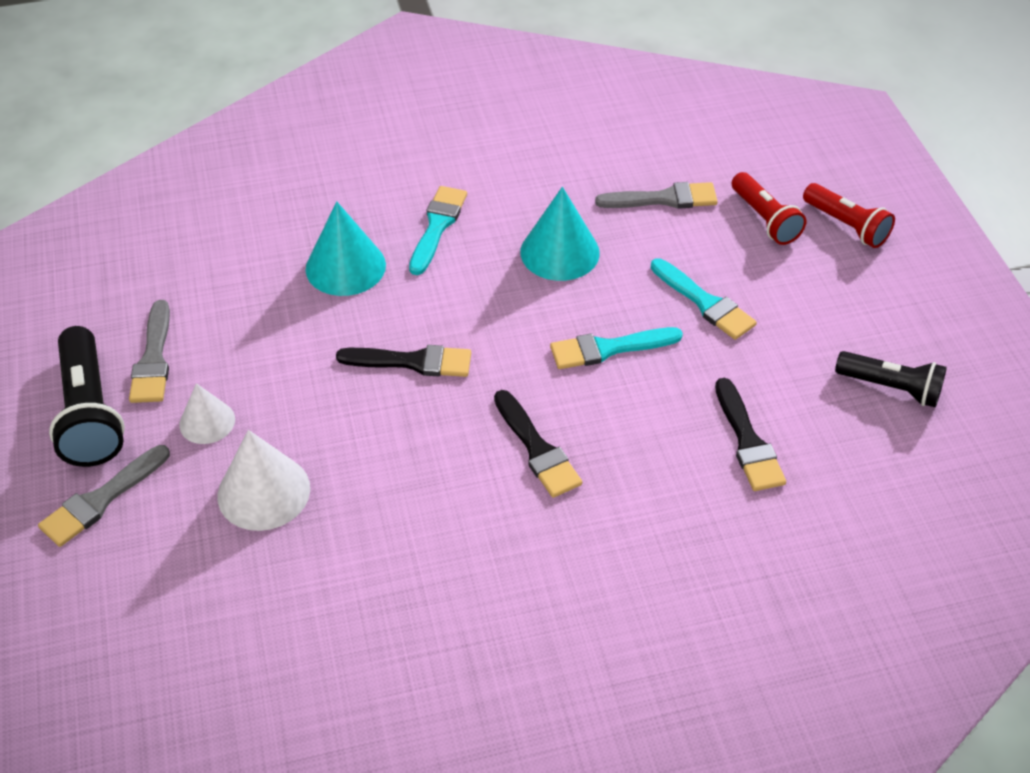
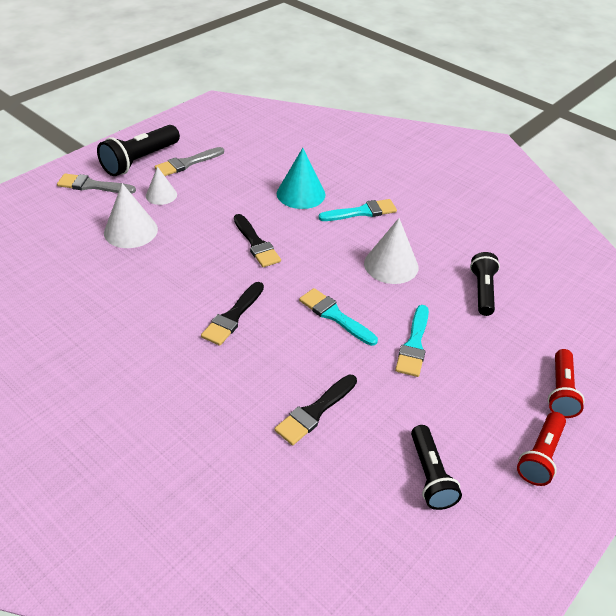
camera: 55 degrees right, 5 degrees down
(559, 252) = (391, 265): turquoise cone -> white cone
(663, 199) = (482, 291): grey brush -> black flashlight
(765, 219) = (518, 346): red flashlight -> red flashlight (540, 456)

